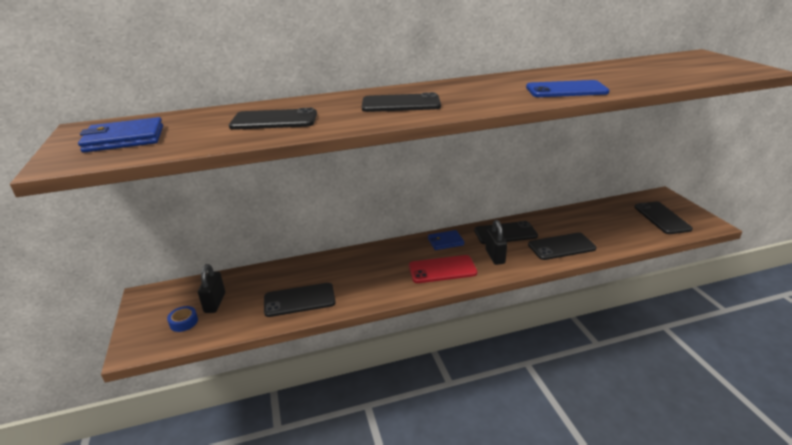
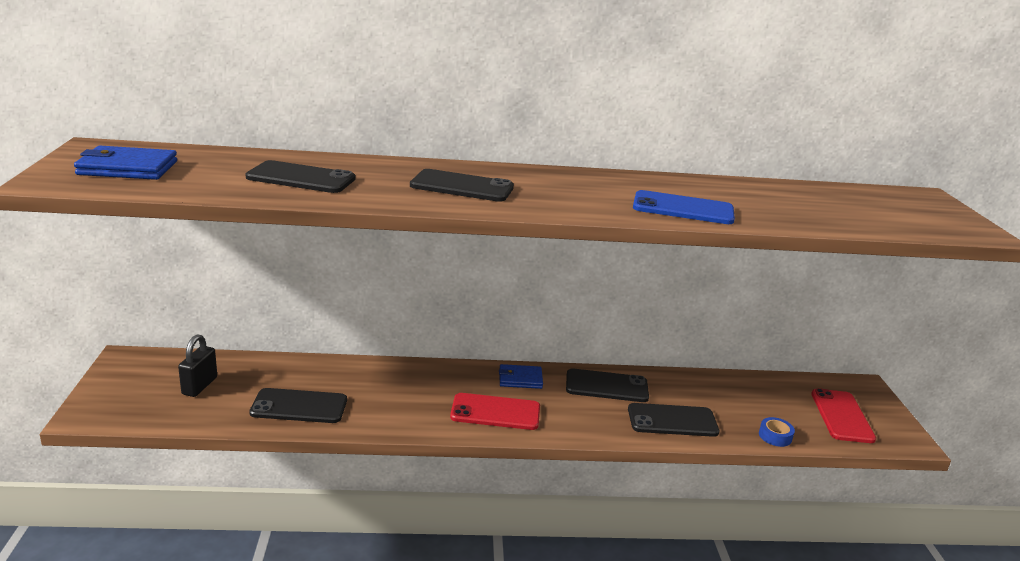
camera: 10 degrees right, 5 degrees down
(184, 322) = (154, 399): blue tape -> blue tape (775, 436)
(495, 256) = (574, 412): black padlock -> none
(661, 218) = (841, 416): black phone -> red phone

